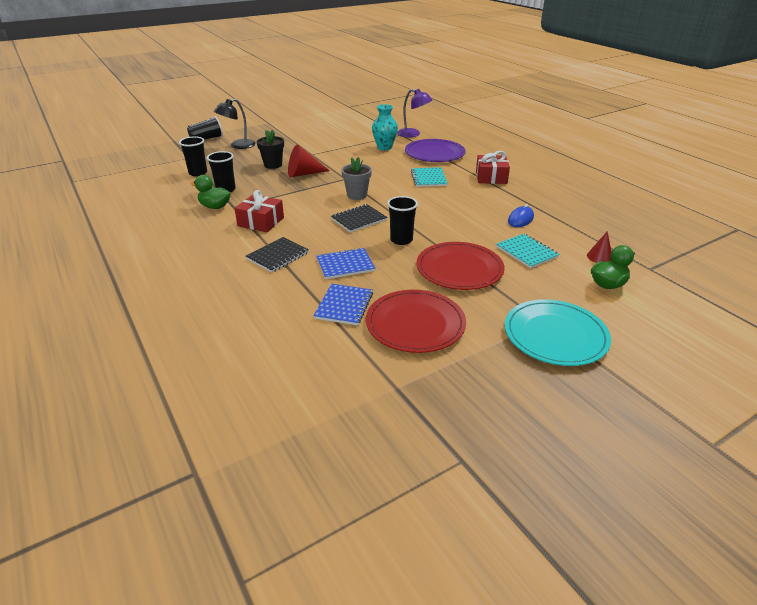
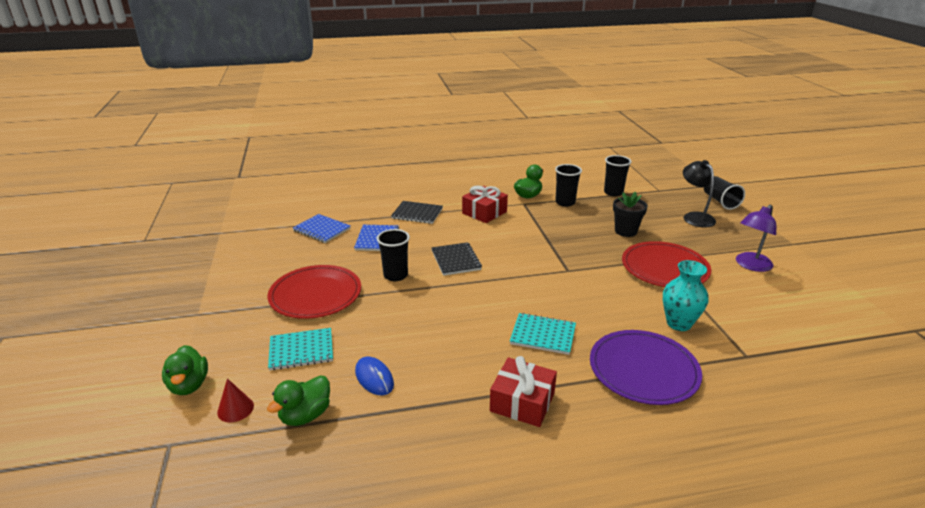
camera: 110 degrees right, 5 degrees down
(278, 256) = (417, 213): black notebook -> black notebook turned 45 degrees counterclockwise
(303, 174) = (592, 246): red cone -> none
(357, 195) = (515, 269): grey flower pot -> none
(413, 134) = (748, 371): purple lamp -> purple lamp (750, 265)
(415, 324) = (268, 253): red plate -> red plate (664, 268)
(555, 335) = (176, 314): turquoise plate -> none
(573, 232) = (305, 415): none -> green duck

